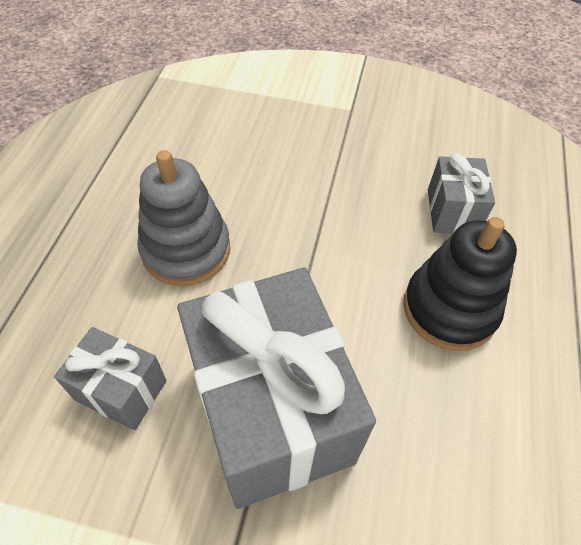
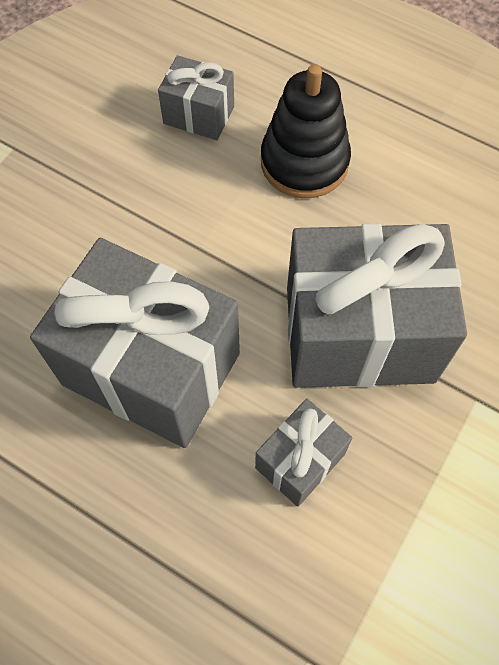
camera: 70 degrees left, 10 degrees up
(186, 250) = (151, 368): grey stacking toy -> grey gift

